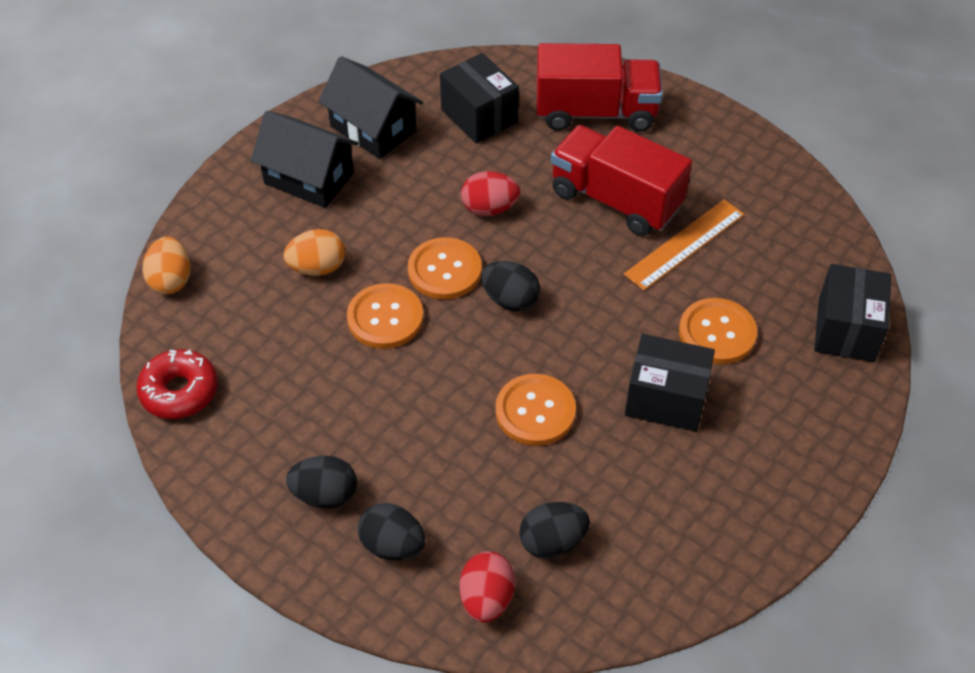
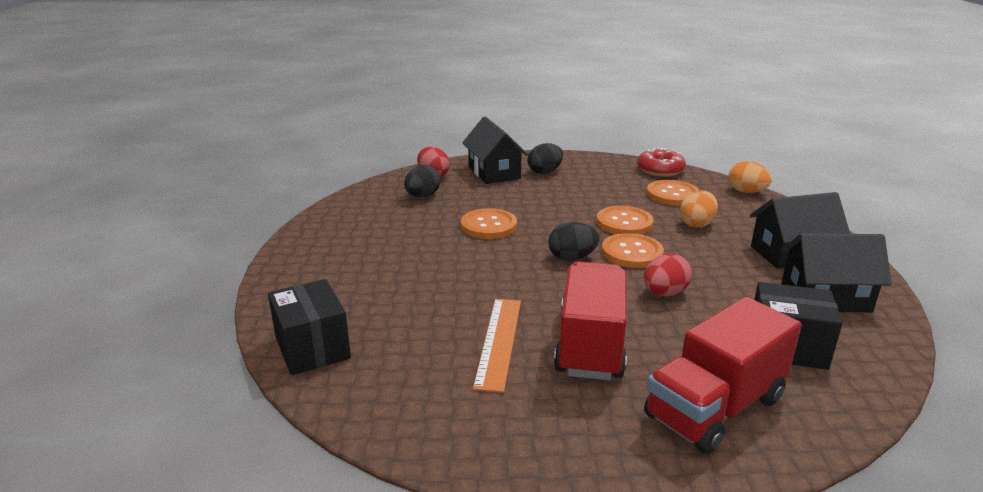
camera: 140 degrees right, 25 degrees down
(392, 545) = (494, 172): black egg -> black house
(615, 200) = (591, 344): red truck -> red truck turned 75 degrees counterclockwise
(666, 399) = (418, 259): black box -> none
(717, 333) = (416, 301): orange button -> orange button (672, 195)

